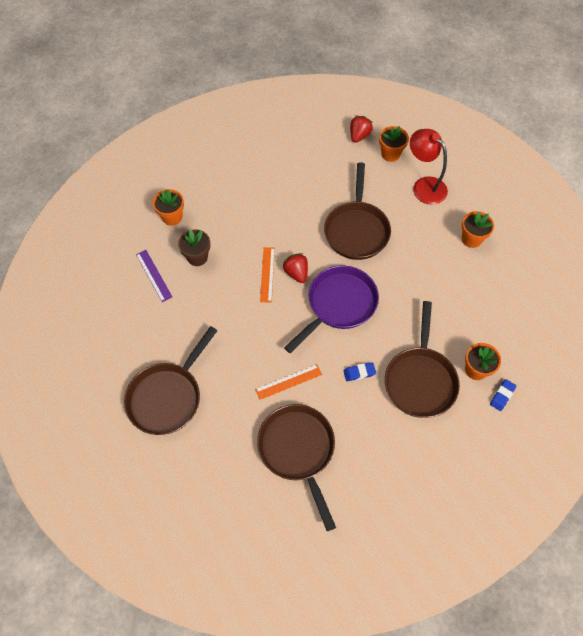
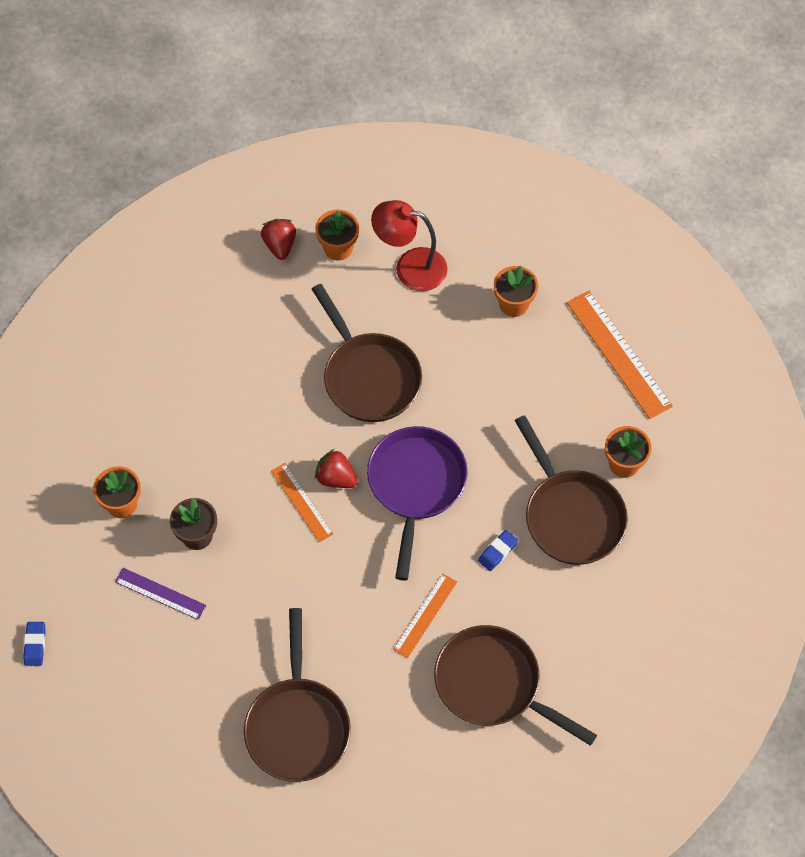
camera: 35 degrees left, 0 degrees up
(502, 396) = (671, 476): blue eraser -> blue eraser (35, 645)
(517, 303) = (618, 354): none -> orange ruler

